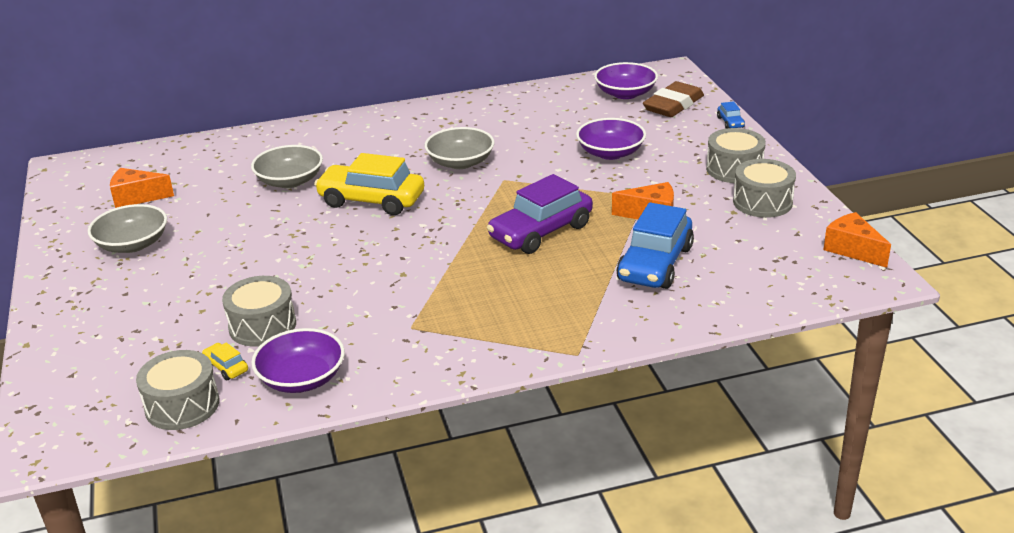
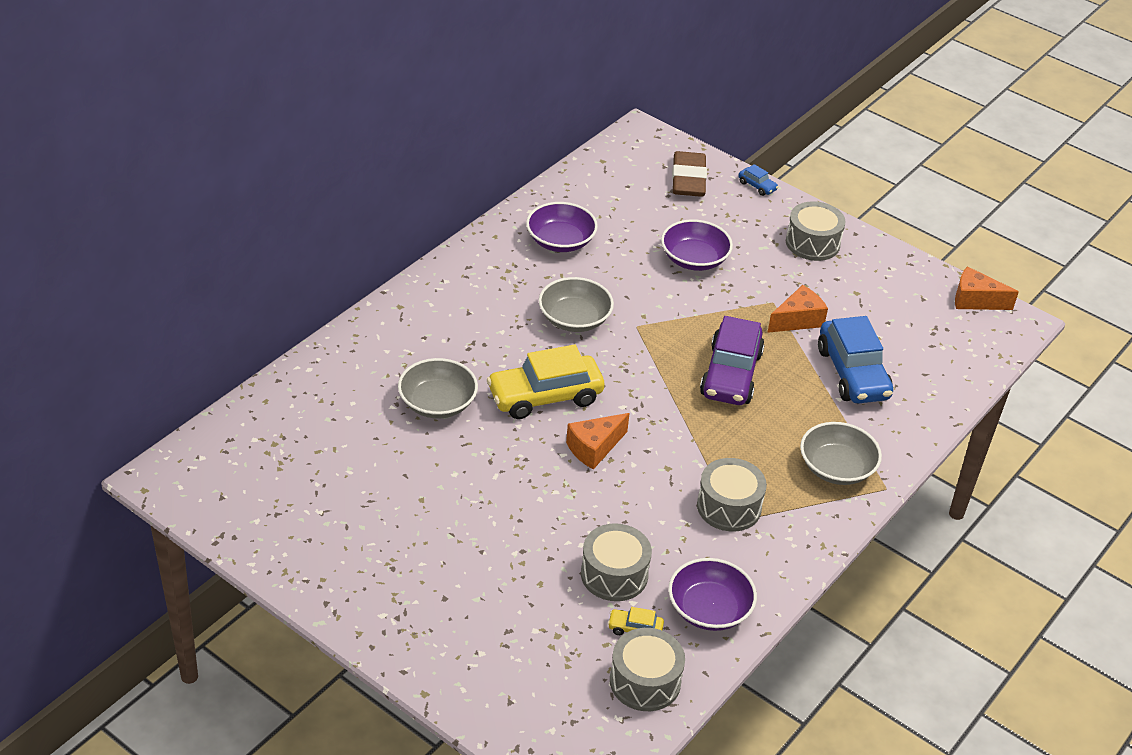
camera: 40 degrees left, 10 degrees up
(132, 244) = (377, 541): grey bowl -> grey bowl (836, 468)
(137, 197) = (304, 485): orange cheese -> orange cheese (594, 448)
(625, 93) = (631, 177): purple bowl -> purple bowl (560, 241)
(762, 202) = (868, 273): grey drum -> grey drum (729, 507)

